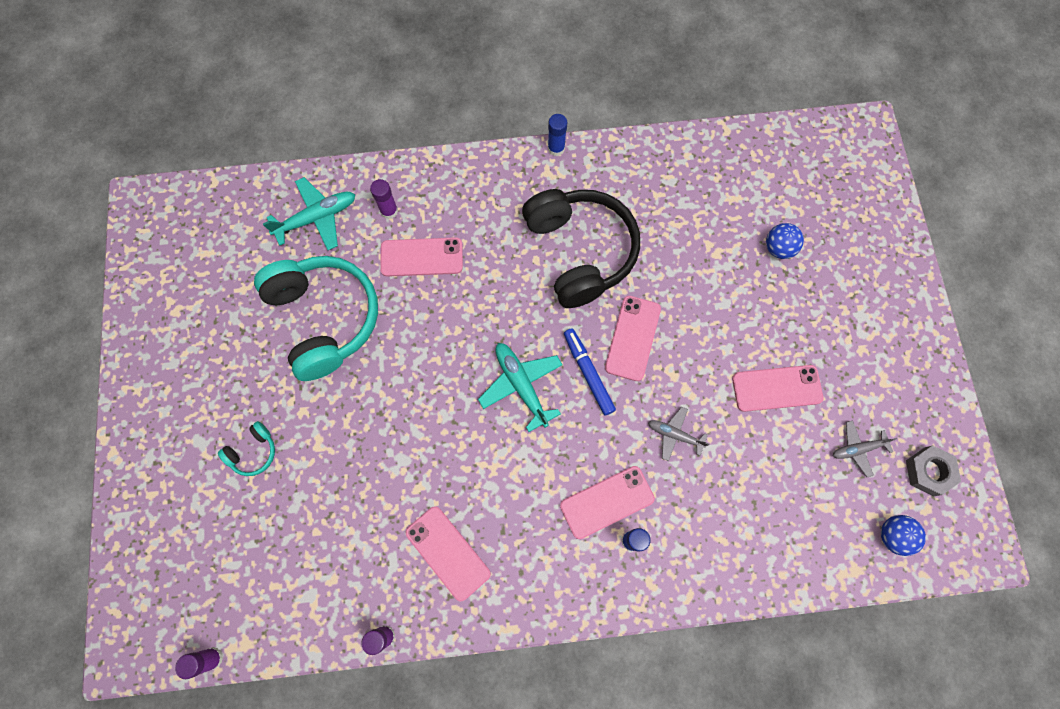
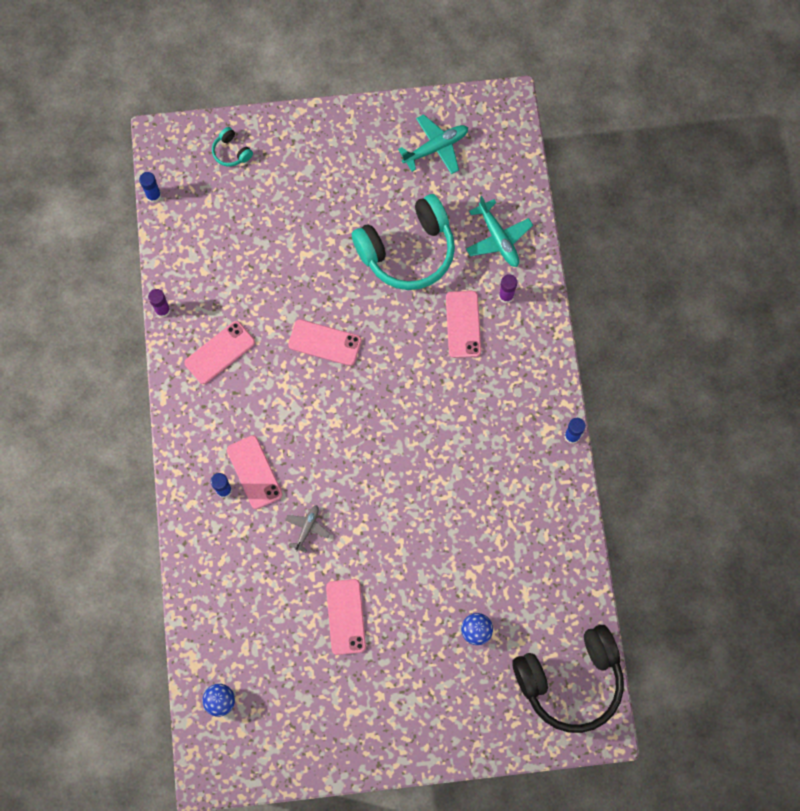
camera: 90 degrees right, 0 degrees up
(212, 658) = (153, 196): purple glue stick -> blue glue stick
(253, 452) = (300, 208): turquoise headphones -> turquoise headphones (231, 152)
(521, 385) = (350, 406): turquoise plane -> turquoise plane (436, 148)
(580, 252) = (470, 455): black headphones -> black headphones (570, 680)
(588, 373) = (360, 460): blue marker -> none
(632, 338) = (391, 497): pink phone -> pink phone (325, 342)
(857, 449) = (292, 680): grey plane -> none
(928, 471) = (272, 739): grey nut -> none

